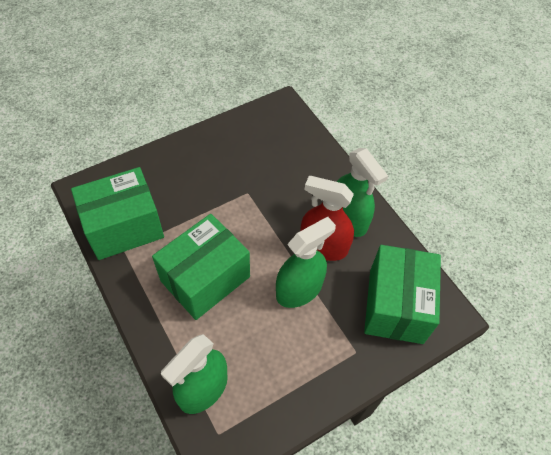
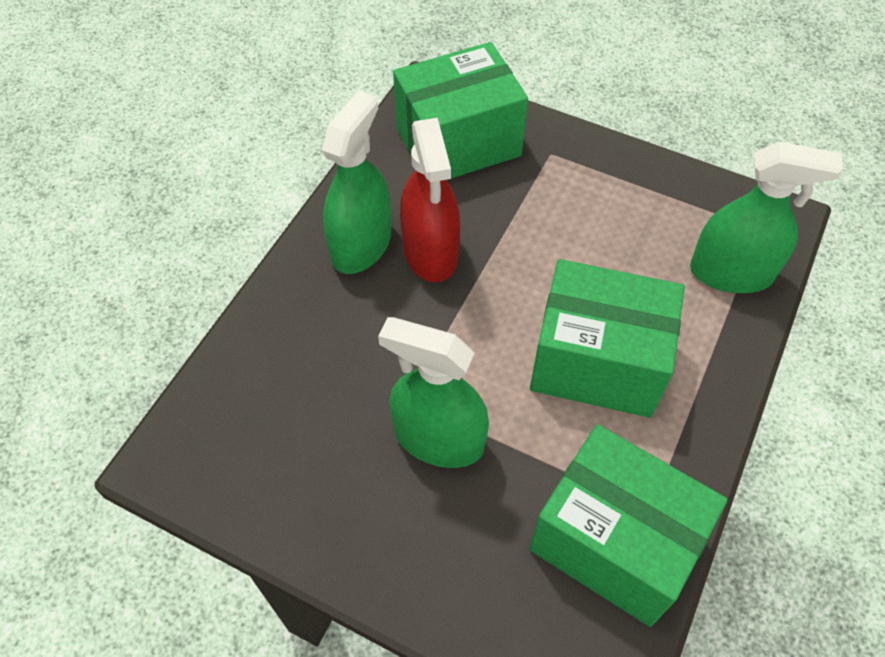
camera: 120 degrees left, 0 degrees up
(299, 290) = (519, 246): green spray bottle -> green spray bottle (438, 439)

